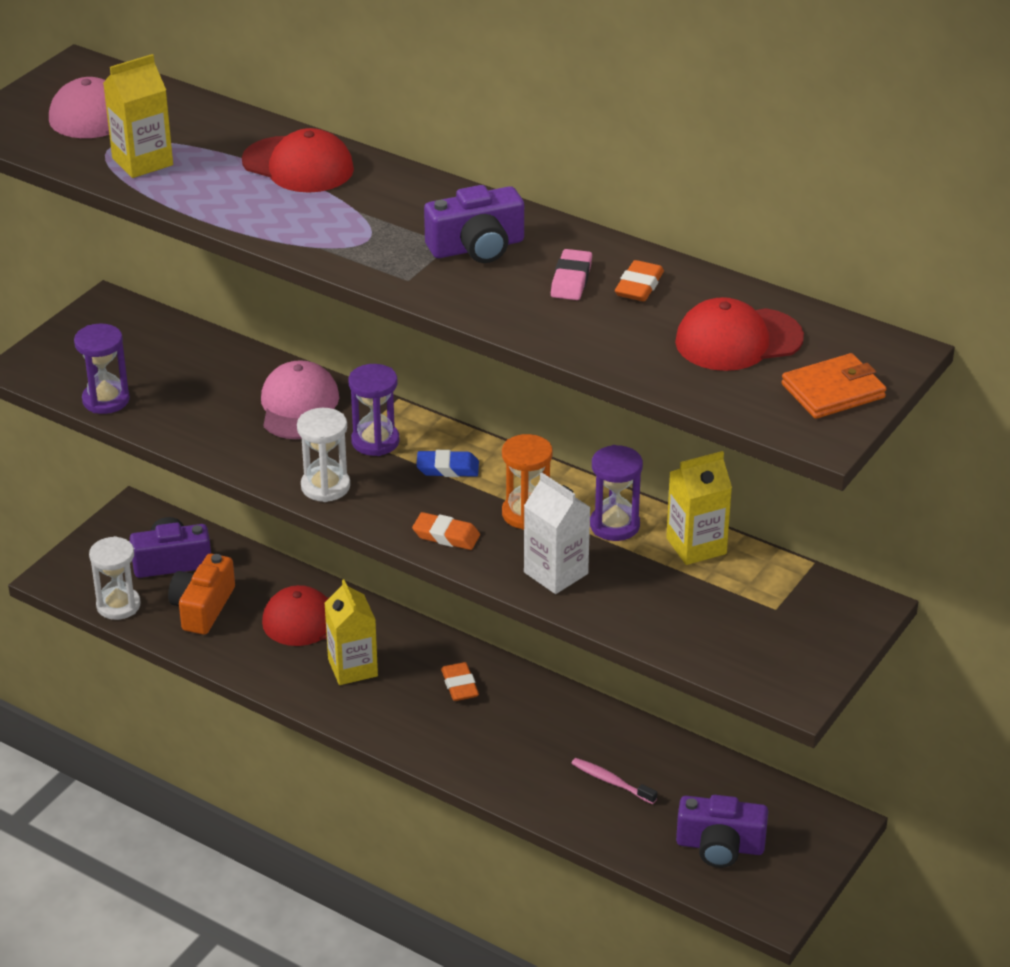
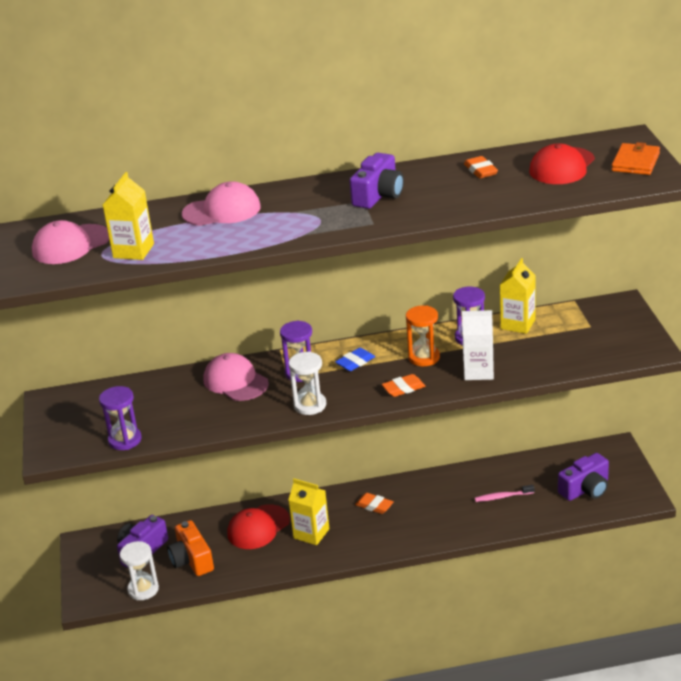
camera: 40 degrees left, 5 degrees down
(298, 165) = (222, 211): red cap -> pink cap
(571, 280) = (447, 184): pink eraser -> none

